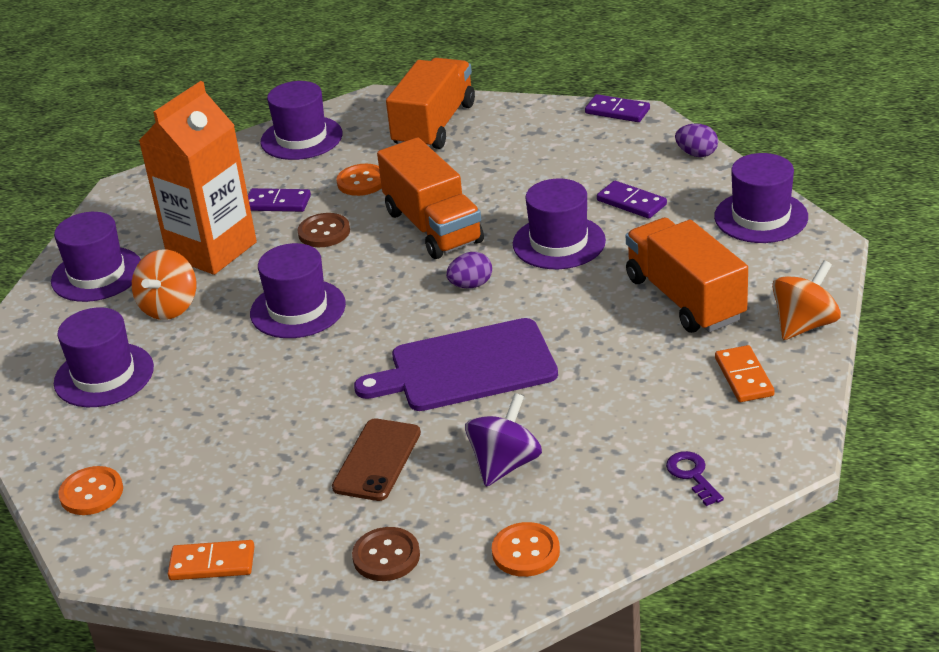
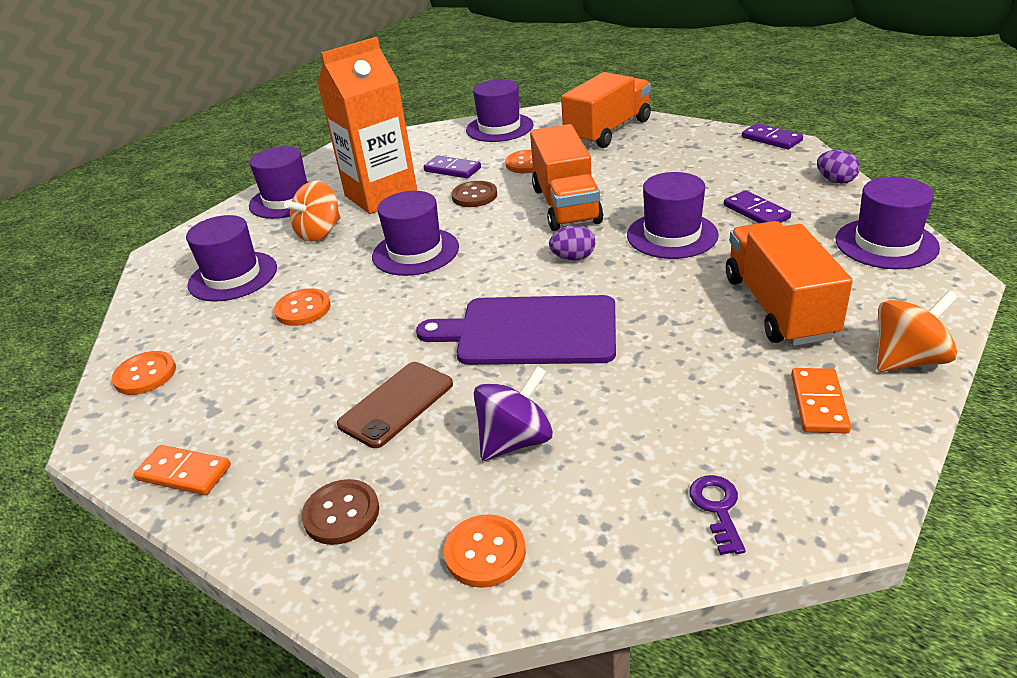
camera: 20 degrees right, 0 degrees up
(215, 393) = (303, 309): none -> orange button

